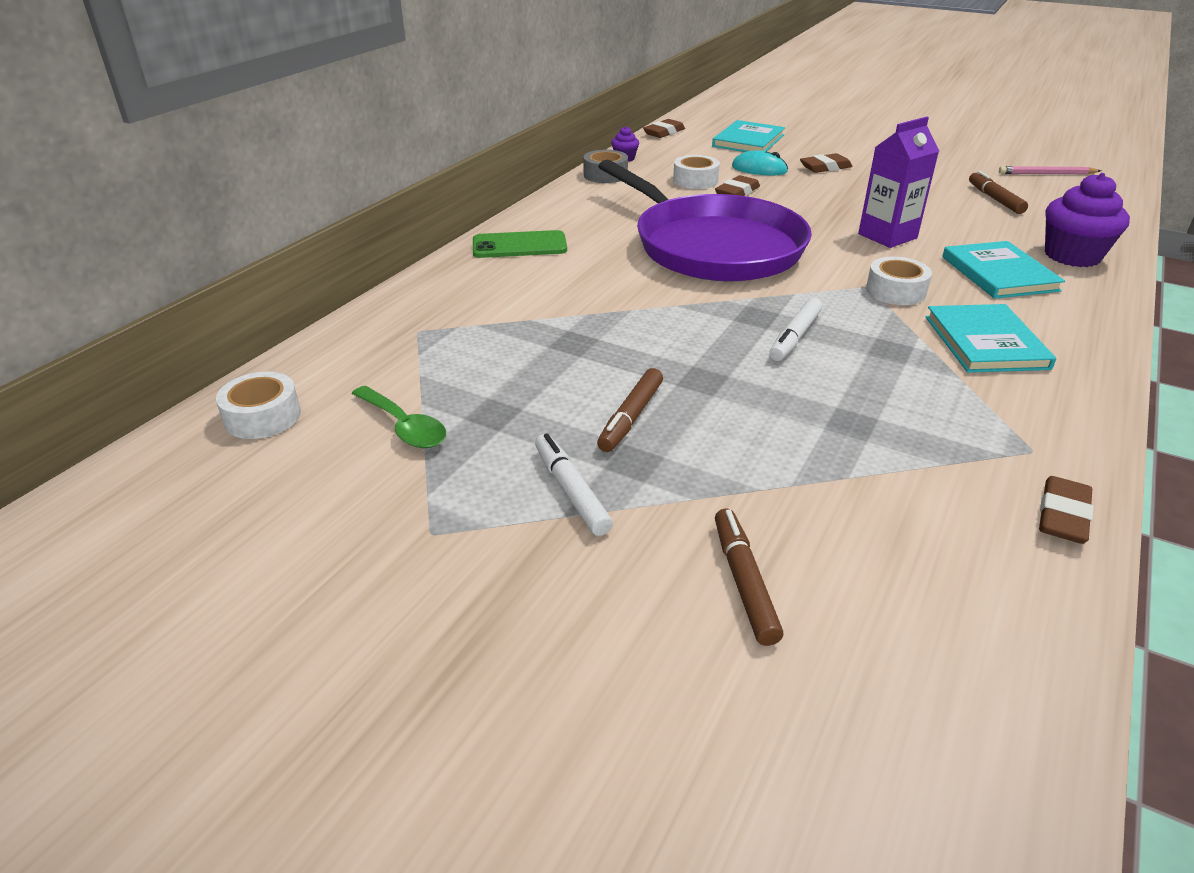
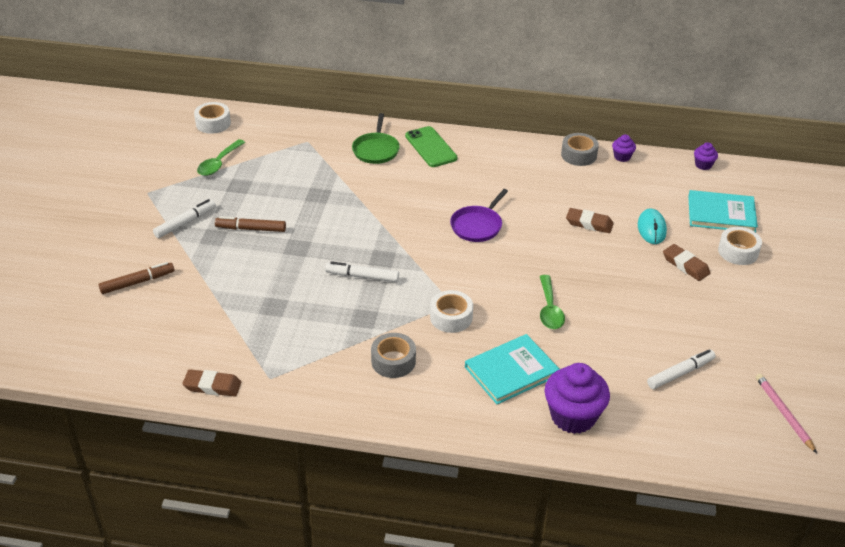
camera: 70 degrees right, 5 degrees up
(492, 281) = (376, 150): none -> green pan
(664, 132) = (703, 165): brown eraser -> purple cupcake
(695, 181) = (599, 199): white tape -> white tape (738, 252)
(712, 246) = (477, 225): purple pan -> purple pan, size x0.42
(887, 236) = (549, 309): purple carton -> green spoon
(985, 342) = (393, 361): turquoise book -> grey tape
(995, 199) = (680, 373): brown marker -> white marker

